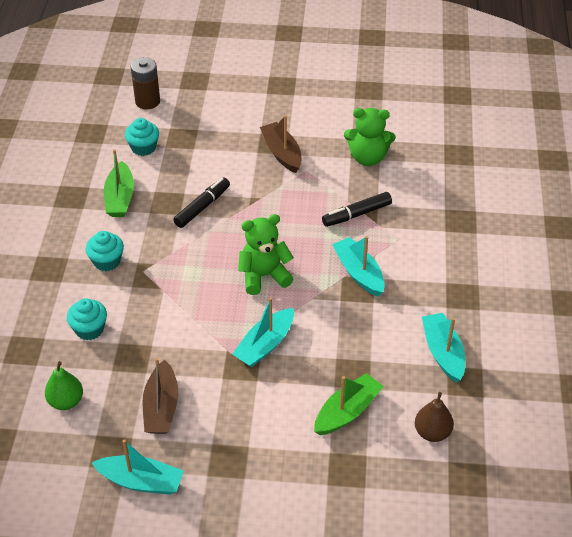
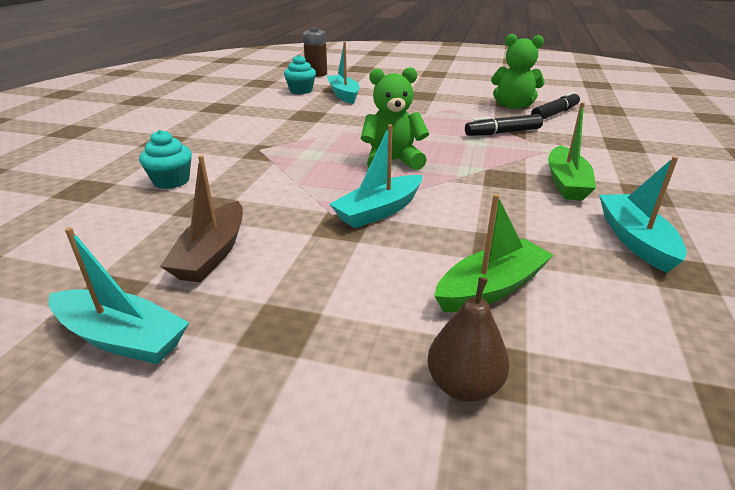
camera: 10 degrees right, 15 degrees down
(66, 401) = (91, 235): green pear -> none
(107, 261) = (226, 141): turquoise cupcake -> none
(120, 198) = (264, 110): green boat -> green boat (566, 183)
(202, 207) = (341, 119): black marker -> black marker (555, 114)
(282, 153) = (428, 99): brown boat -> none
(358, 273) = (506, 167): turquoise boat -> turquoise boat (343, 95)
(432, 432) = (645, 331): brown pear -> brown pear (464, 385)

